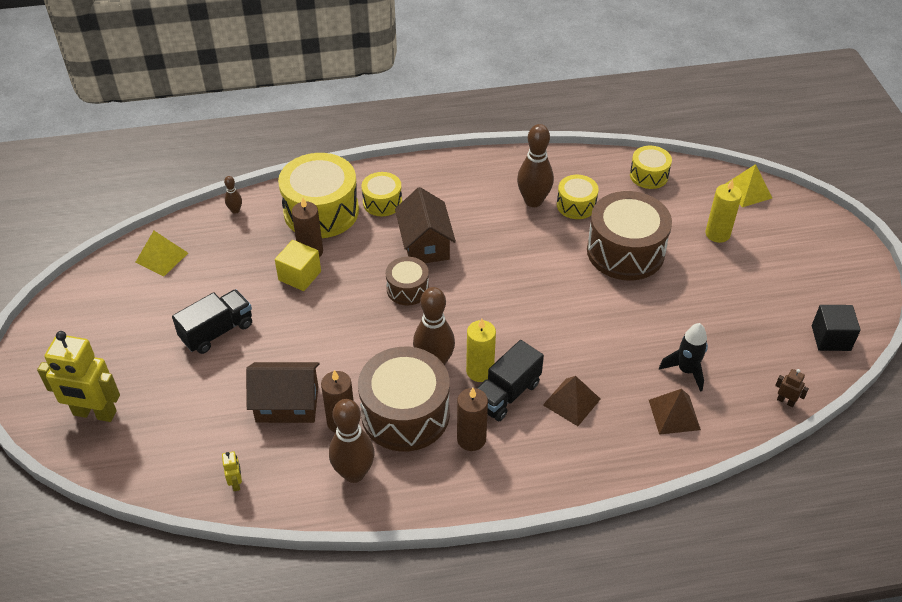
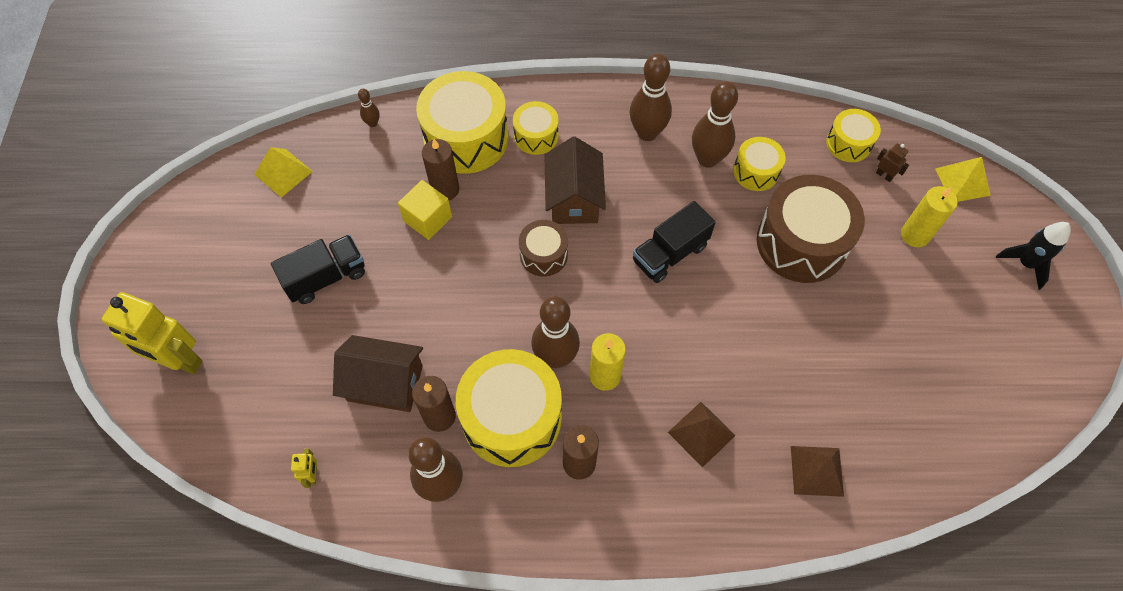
camera: 10 degrees right, 15 degrees up
(405, 414) = (511, 418): brown drum -> yellow drum
(478, 188) = (647, 133): none -> brown bowling pin
(506, 394) = (629, 411): black truck -> black truck (670, 253)
(686, 370) = (842, 414): black rocket -> black rocket (1025, 264)
(785, 401) = (952, 475): brown robot -> brown robot (884, 175)
(831, 338) = (1023, 398): black cube -> none

